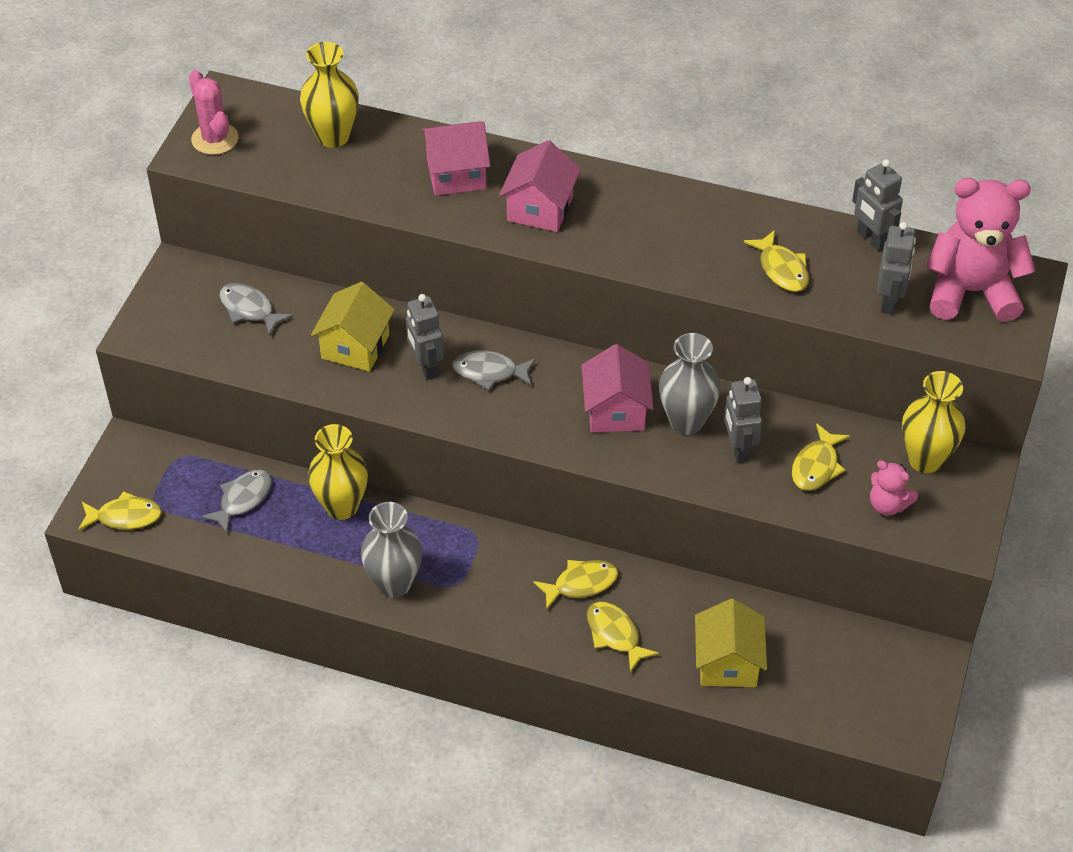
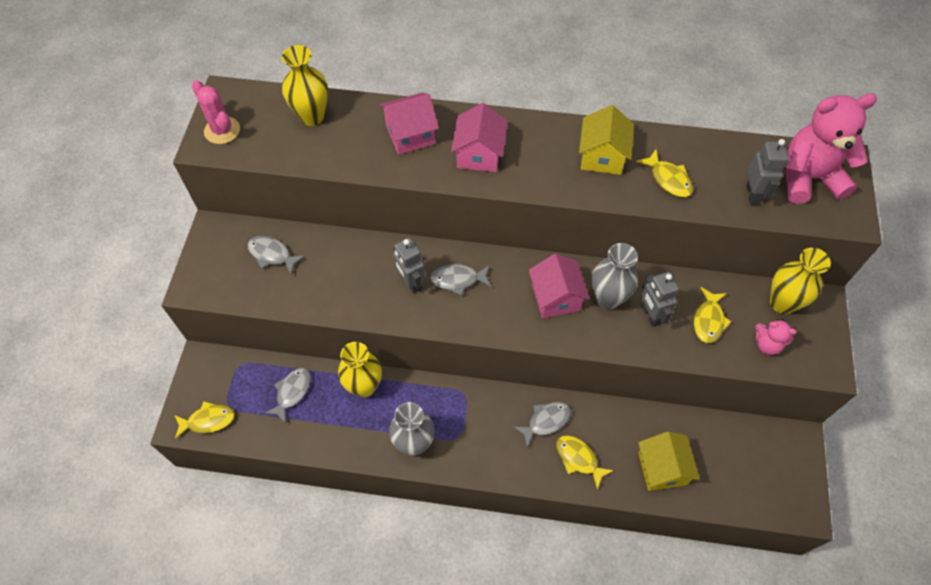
camera: 10 degrees left, 10 degrees up
(355, 346) = (356, 274): yellow house -> yellow house (602, 156)
(581, 584) = (545, 421): yellow fish -> grey fish
(871, 239) = (725, 146): grey robot -> none

